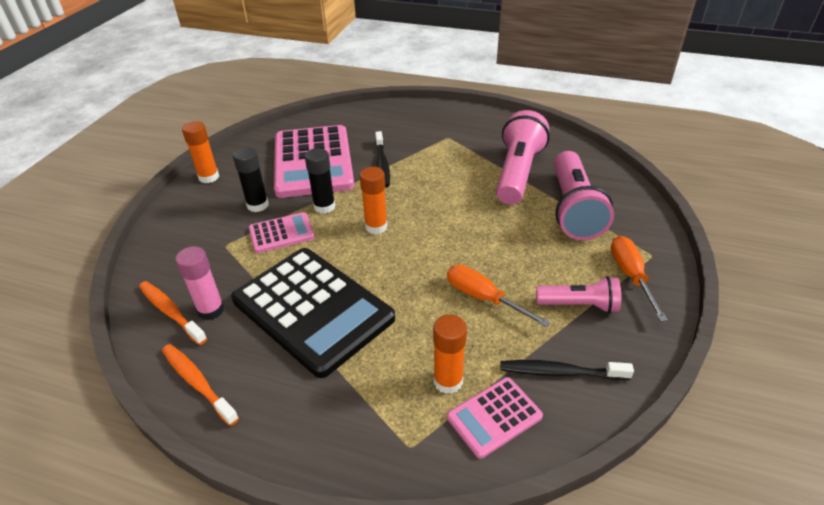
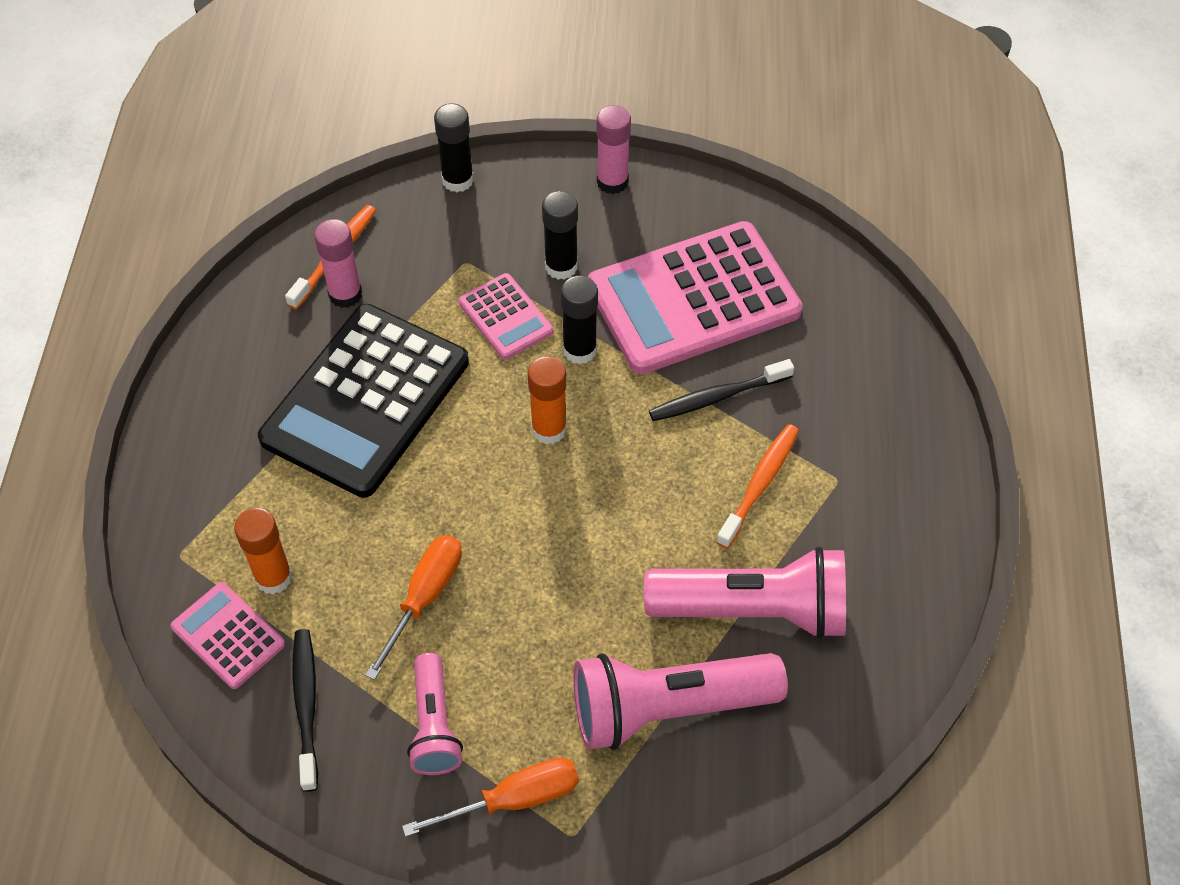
camera: 75 degrees right, 15 degrees up
(153, 240) = (457, 180): none -> black glue stick
(197, 383) = (236, 326): orange toothbrush -> orange toothbrush (759, 484)
(209, 177) = (612, 182): orange glue stick -> pink glue stick

